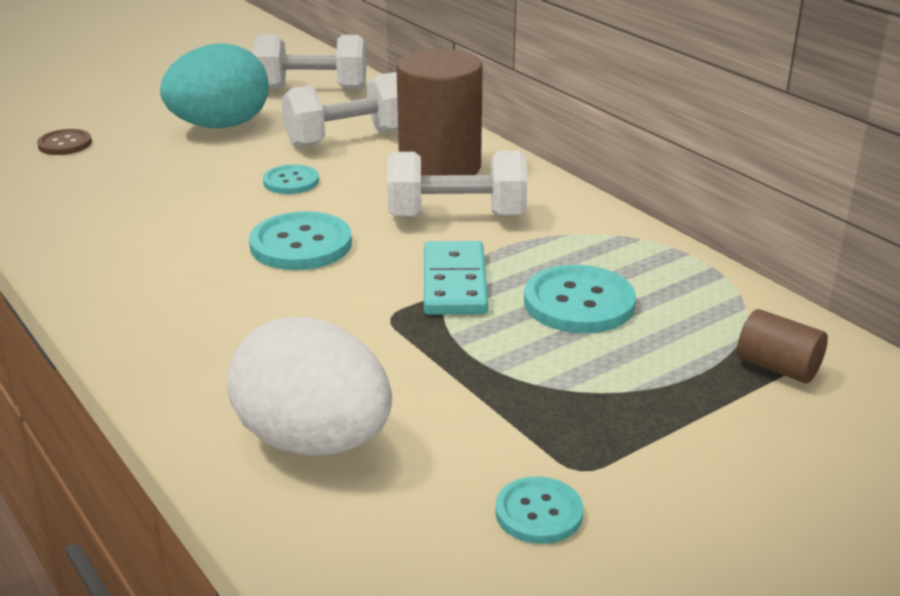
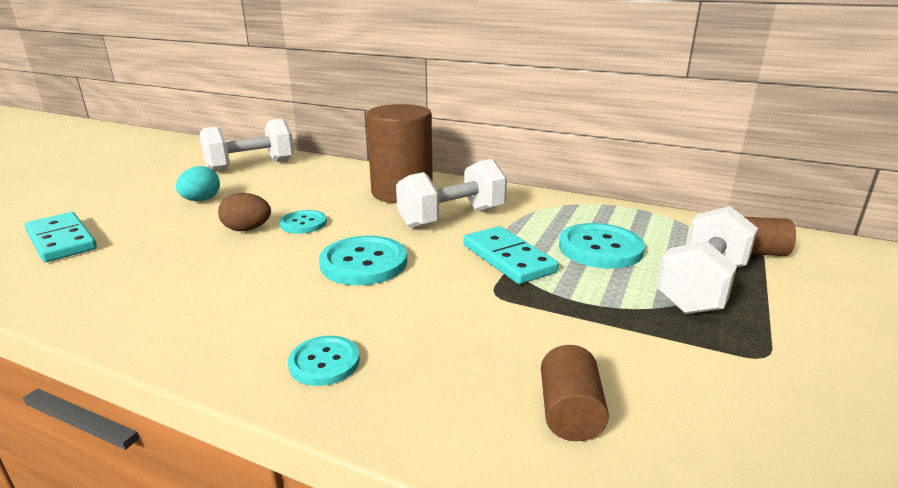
camera: 30 degrees left, 5 degrees down
(65, 144) = (61, 240): brown button -> turquoise domino
(220, 126) = (201, 200): turquoise egg -> turquoise egg, size x0.50
(231, 174) = (247, 229): none -> brown egg
(314, 441) = (569, 413): white egg -> brown cylinder
(347, 138) = (314, 189): white dumbbell -> white dumbbell (702, 287)
(538, 512) = (793, 400): turquoise button -> turquoise button (324, 362)

